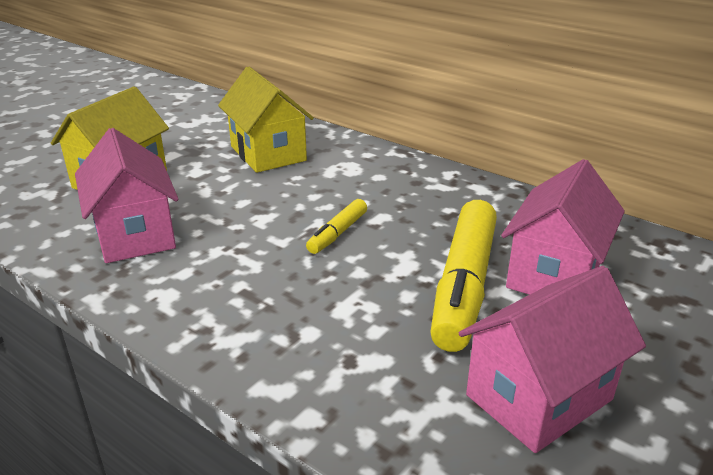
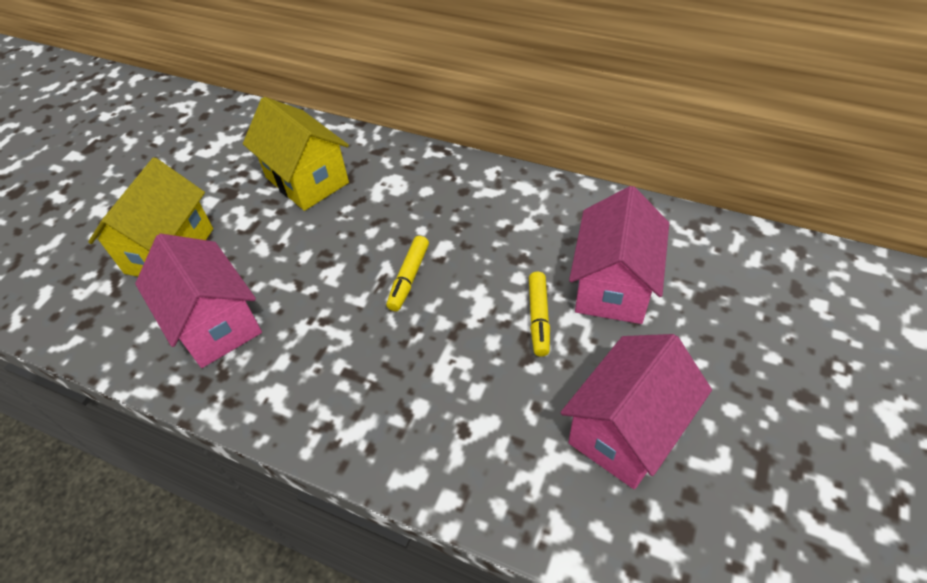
camera: 10 degrees left, 20 degrees up
(464, 285) = (538, 318): yellow marker -> yellow marker, size x0.48

